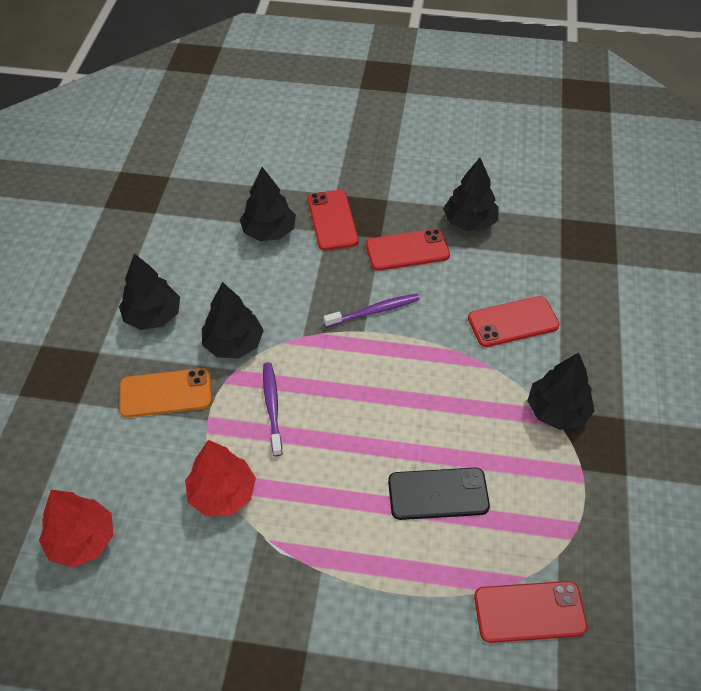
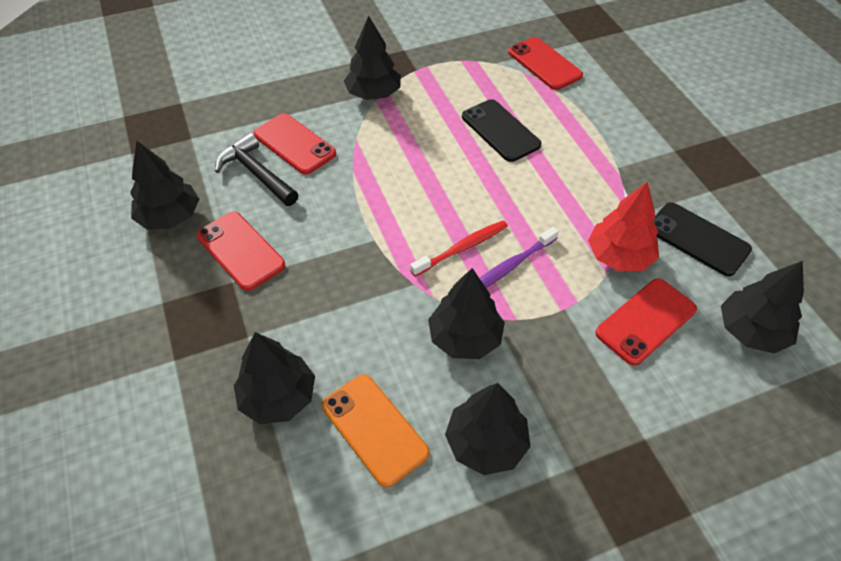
camera: 120 degrees left, 0 degrees up
(82, 540) = (751, 331): red tree -> black tree
(165, 393) = (567, 362): orange phone -> orange phone (374, 429)
(190, 575) = (698, 239): none -> black phone
(314, 383) = (462, 248): none -> red toothbrush
(332, 220) = (225, 340): red phone -> red phone (645, 321)
(374, 311) = (343, 242): purple toothbrush -> none
(489, 285) = (256, 173): none -> black hammer

